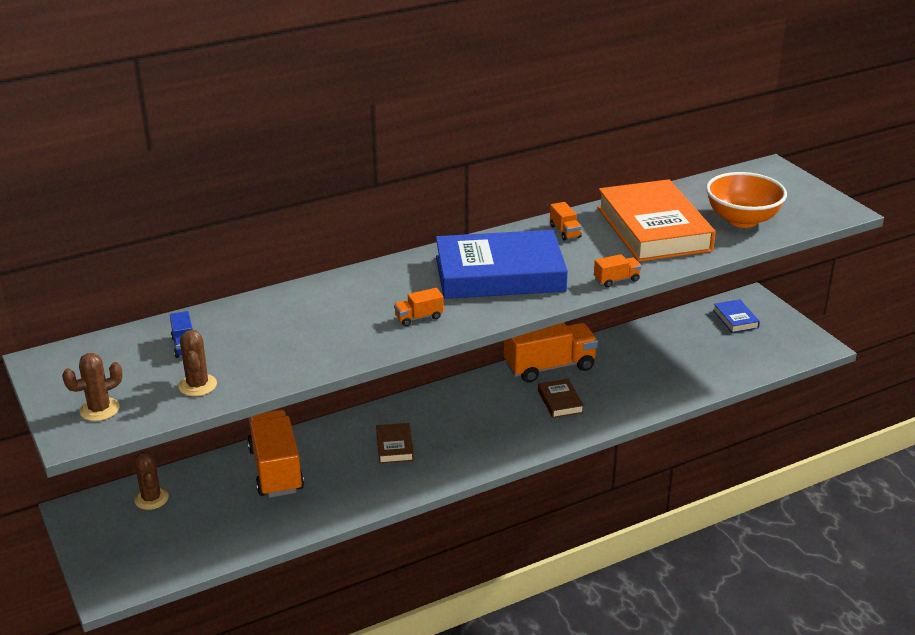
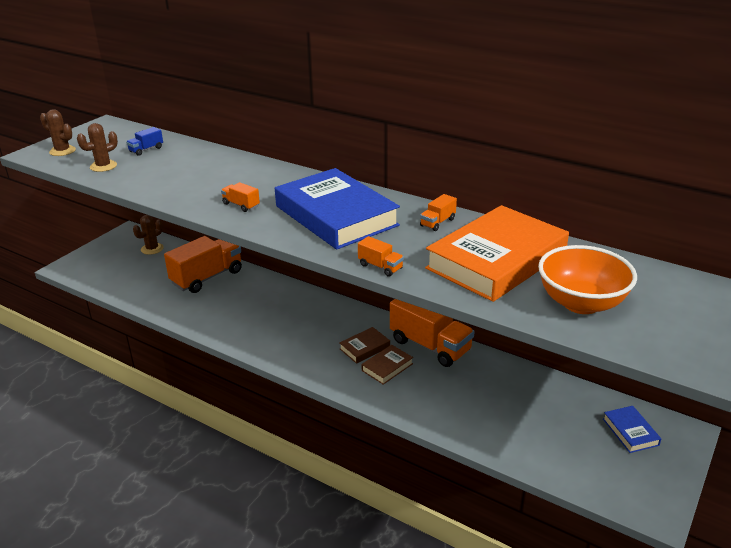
camera: 60 degrees right, 0 degrees up
(395, 446) = (266, 312): brown book -> brown book (365, 348)
(735, 319) = (630, 432): blue book -> blue book turned 60 degrees counterclockwise

